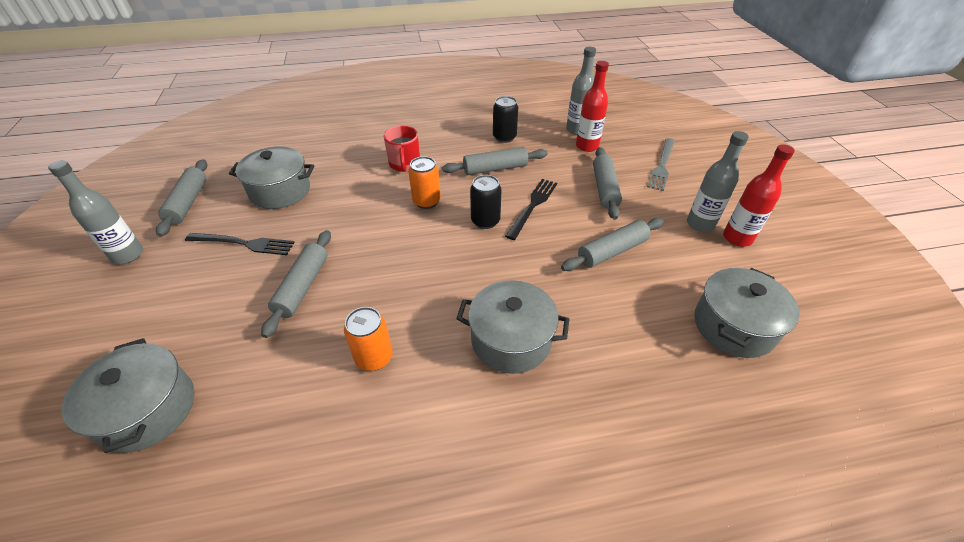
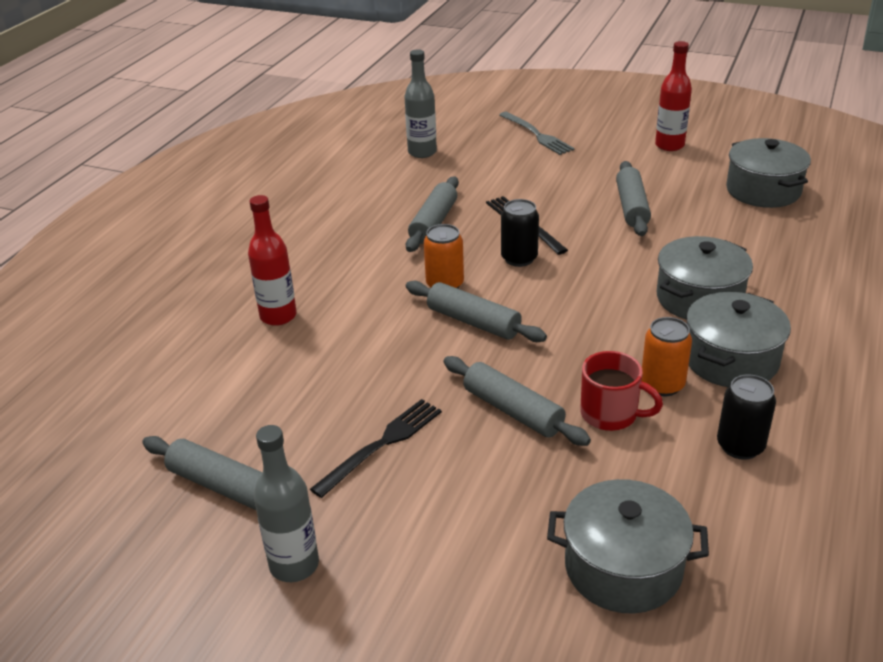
camera: 55 degrees left, 10 degrees down
(280, 191) = (294, 391): grey pot -> grey pot (731, 360)
(404, 164) = (351, 279): red mug -> red mug (610, 414)
(504, 137) = (380, 197): black can -> black can (740, 446)
(587, 146) = (458, 158): red bottle -> red bottle (278, 316)
(604, 188) = (539, 176): grey rolling pin -> grey rolling pin (473, 322)
(700, 224) = (636, 153): grey bottle -> none

